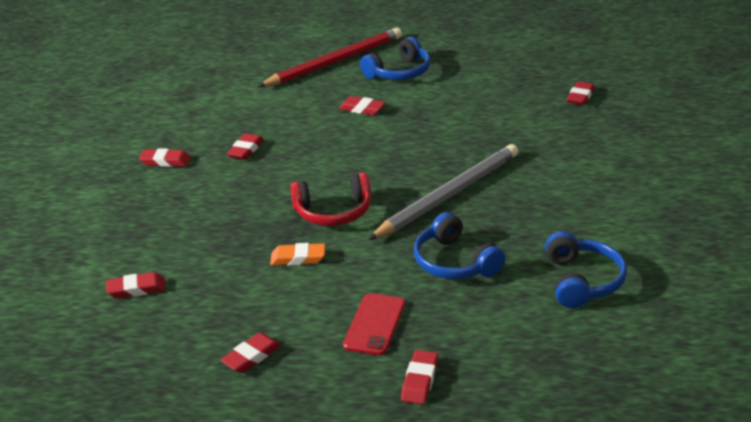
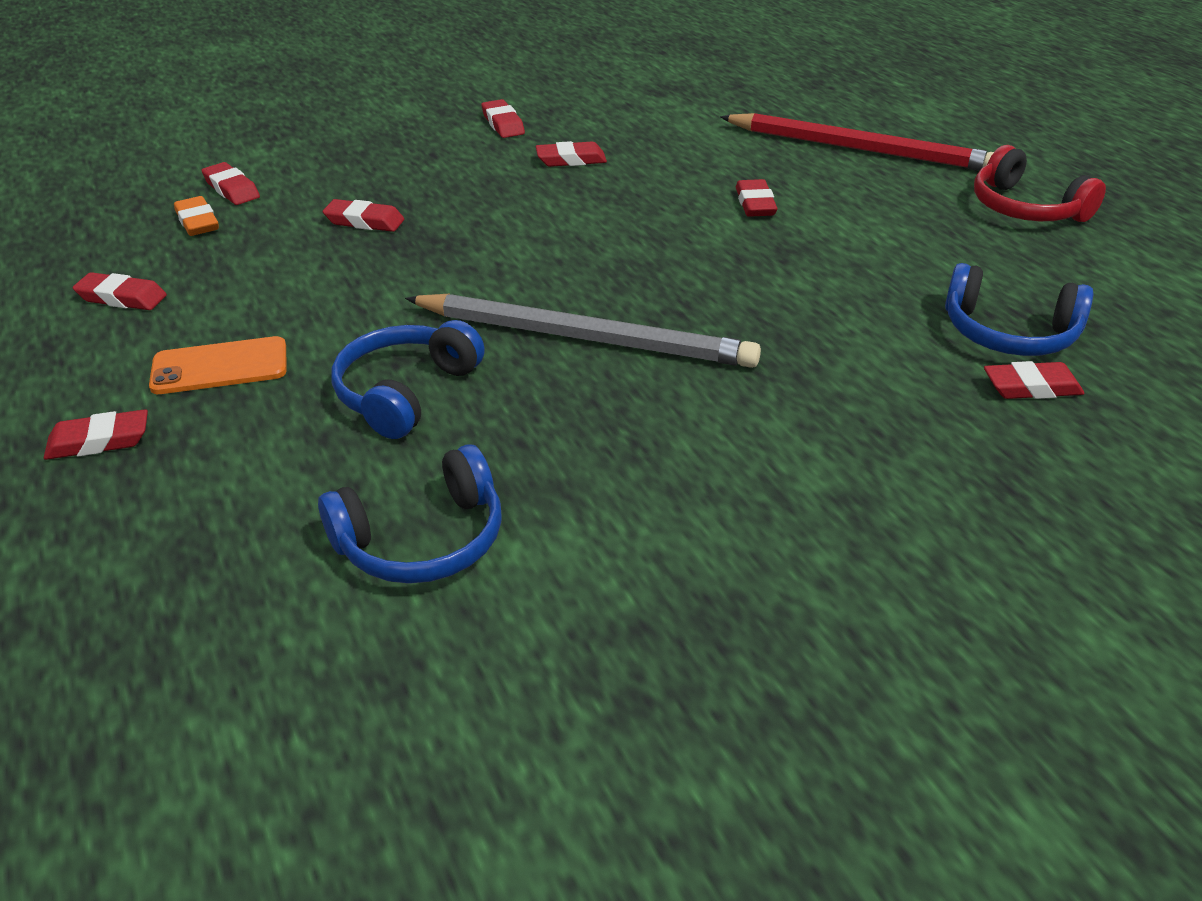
camera: 60 degrees right, 5 degrees up
(245, 241) = (364, 221): none -> red eraser
(298, 258) = (346, 266): orange eraser -> orange eraser (197, 222)
(333, 212) = (472, 259): red headphones -> red headphones (1026, 208)
(375, 324) = (220, 367): red phone -> orange phone
(399, 72) = (893, 201): blue headphones -> blue headphones (1009, 333)

